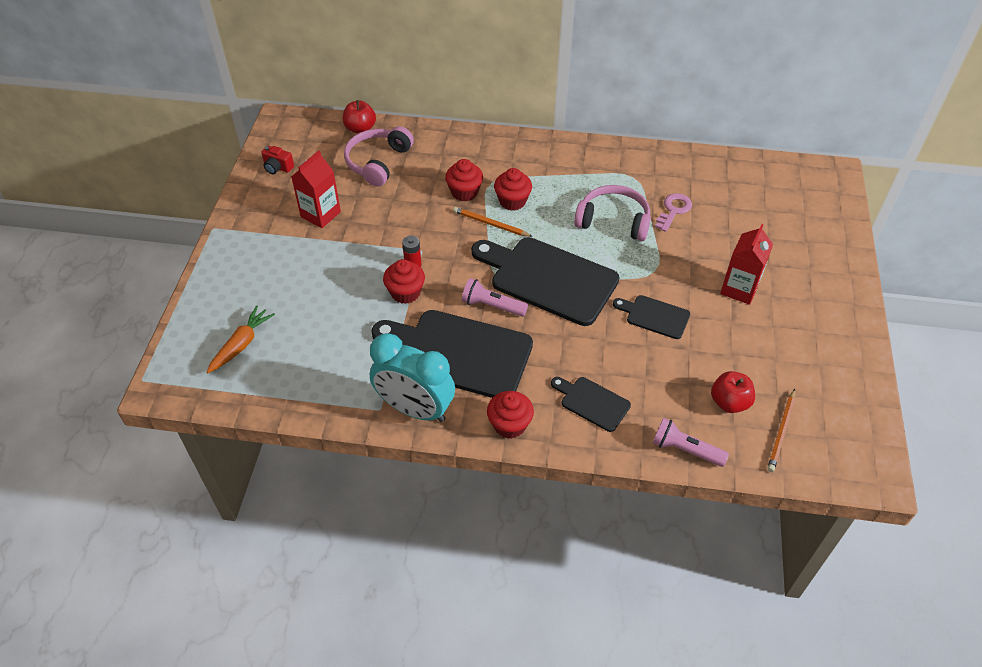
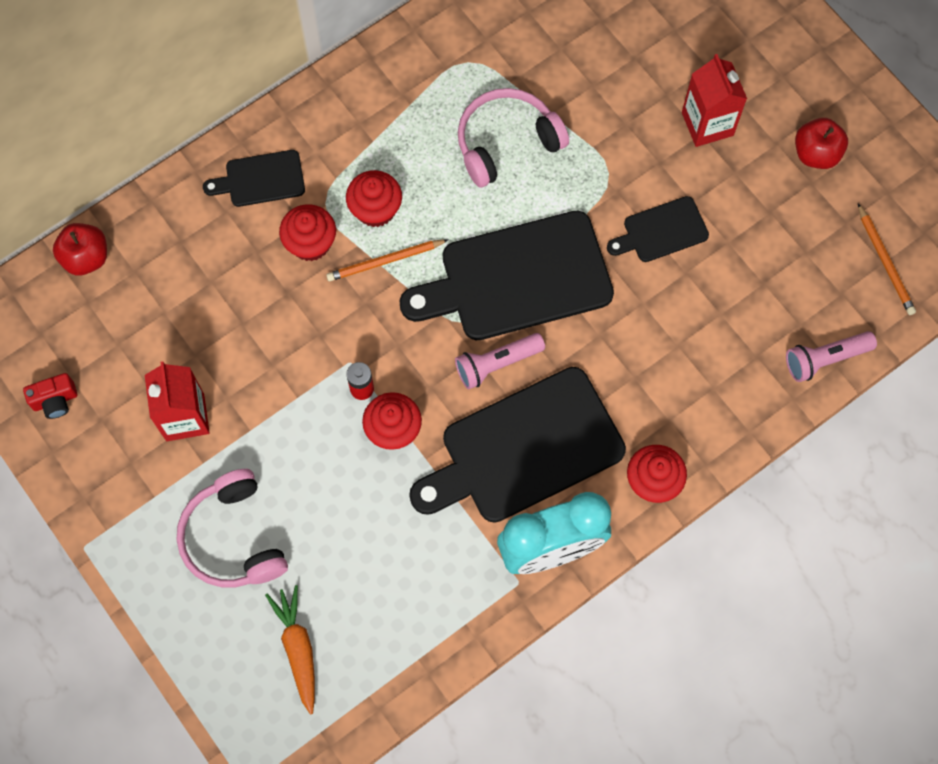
camera: 45 degrees left, 20 degrees up
(378, 162) = (165, 288): pink headphones -> pink headphones (233, 538)
(592, 402) = (700, 386): black cutting board -> black cutting board (260, 179)
(673, 210) = (552, 74): pink key -> none
(729, 402) = (815, 271): red apple -> red apple (816, 153)

